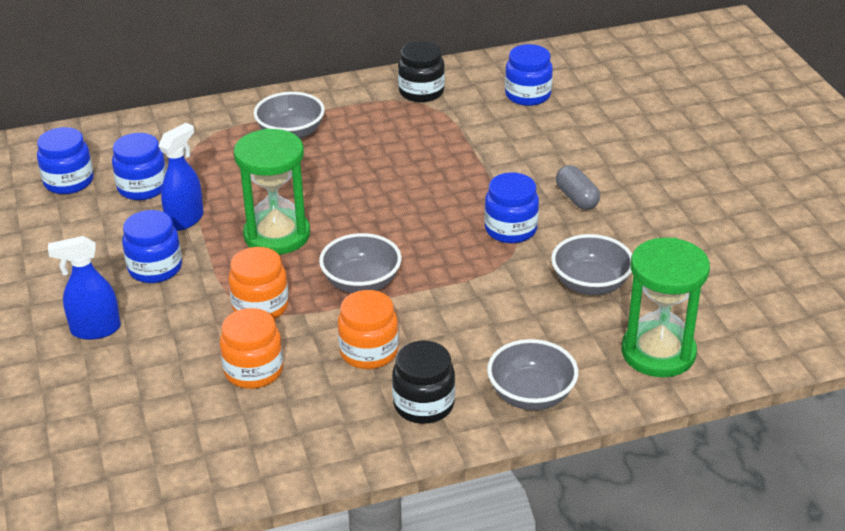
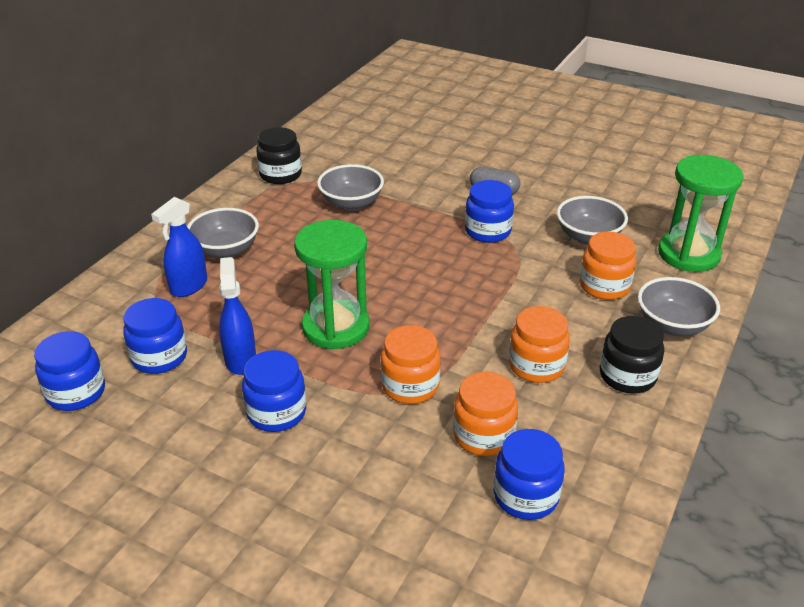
camera: 45 degrees left, 0 degrees up
(95, 330) = (305, 496): blue spray bottle -> blue spray bottle (188, 286)
(361, 283) = (453, 323): grey bowl -> grey bowl (351, 203)
(527, 95) = (358, 144): blue jar -> blue jar (526, 496)
(529, 330) = (604, 286): none -> orange jar

